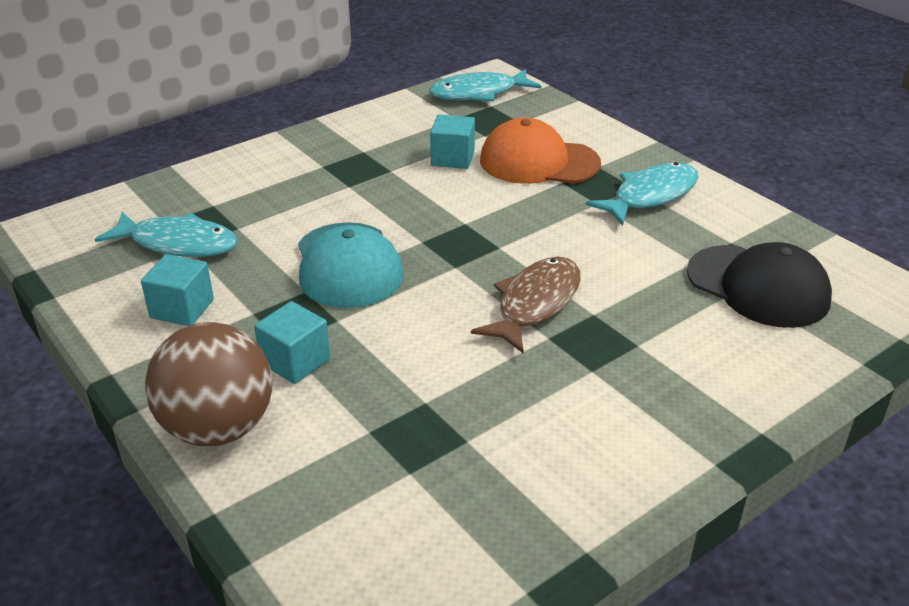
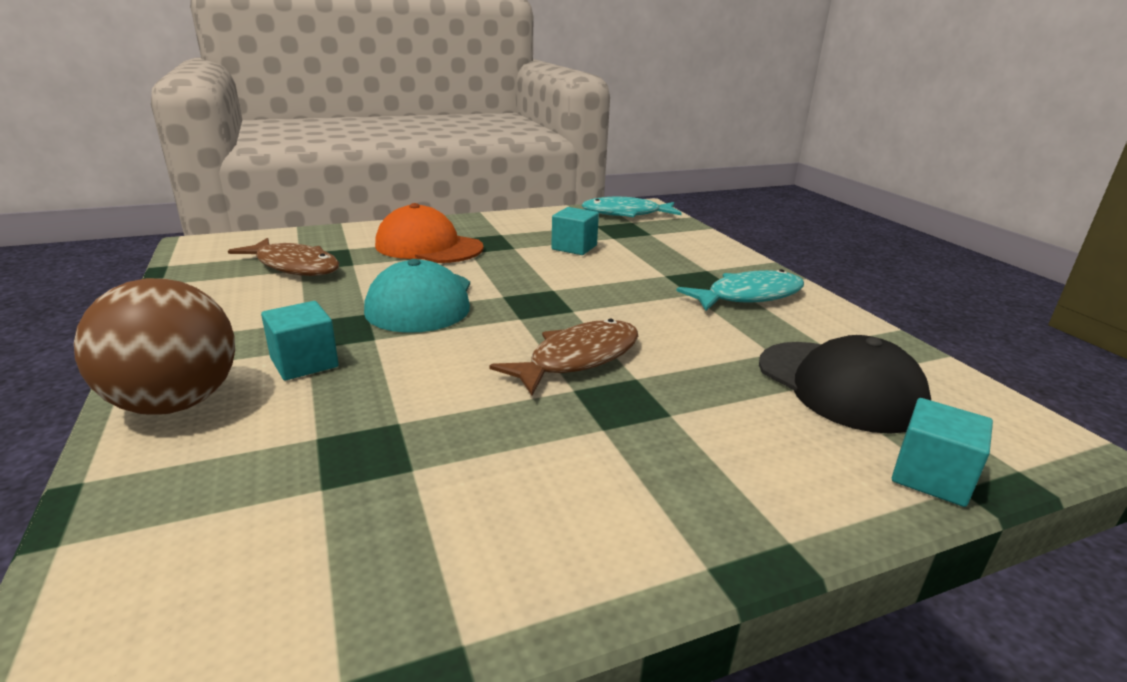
camera: 15 degrees right, 10 degrees down
(177, 243) = (294, 266): turquoise fish -> brown fish
(182, 309) = (249, 307): turquoise cube -> turquoise cube (931, 477)
(538, 162) = (651, 259): orange cap -> orange cap (428, 246)

